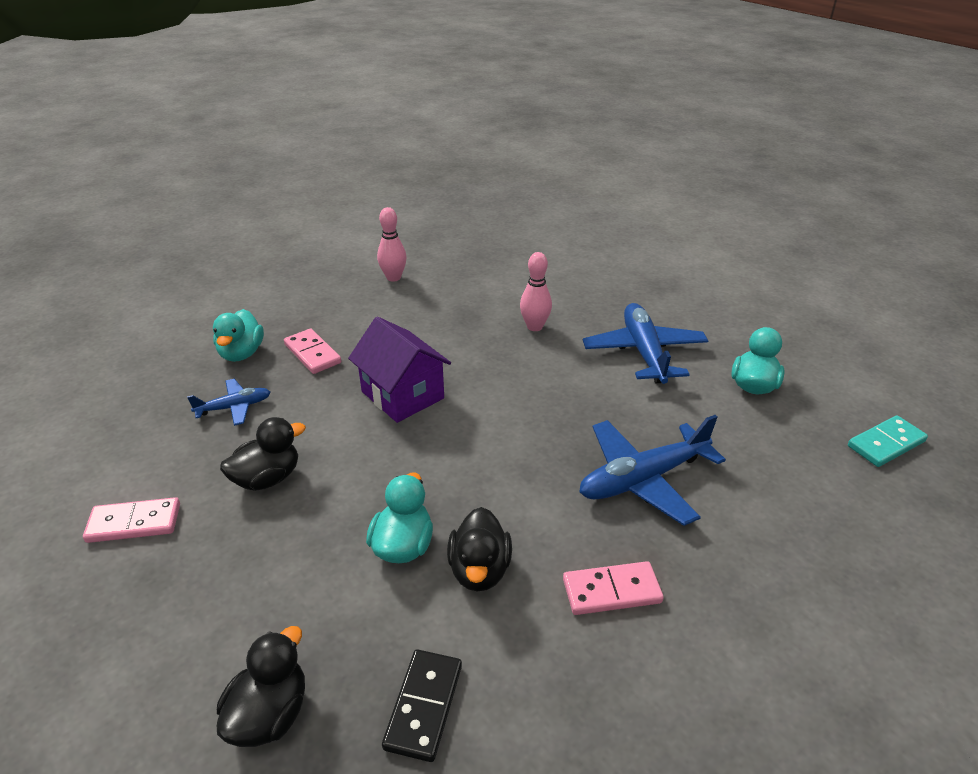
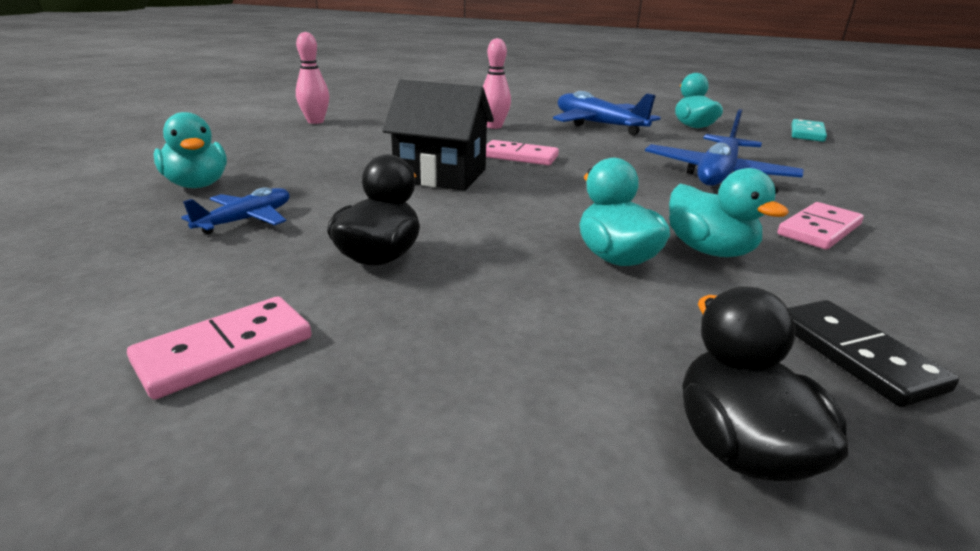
camera: 35 degrees left, 10 degrees down
(312, 353) = (295, 170): pink domino -> pink domino (519, 156)
(402, 395) = (441, 175): purple house -> black house
(479, 570) = (709, 250): black duck -> turquoise duck

